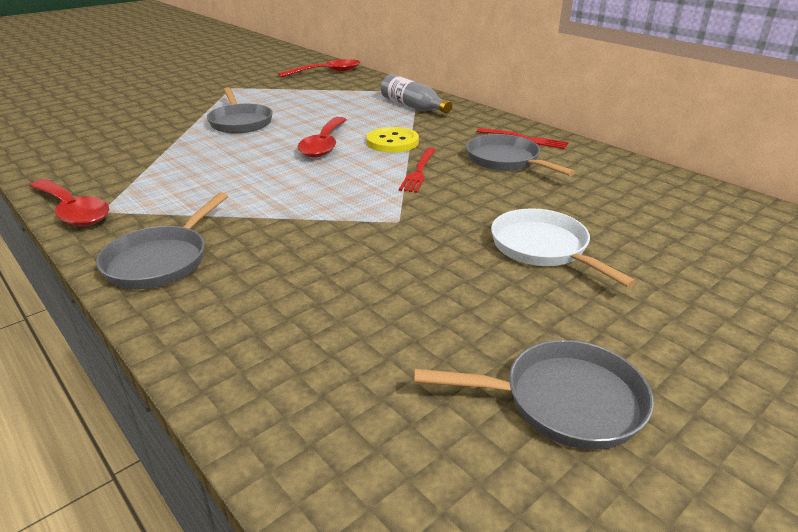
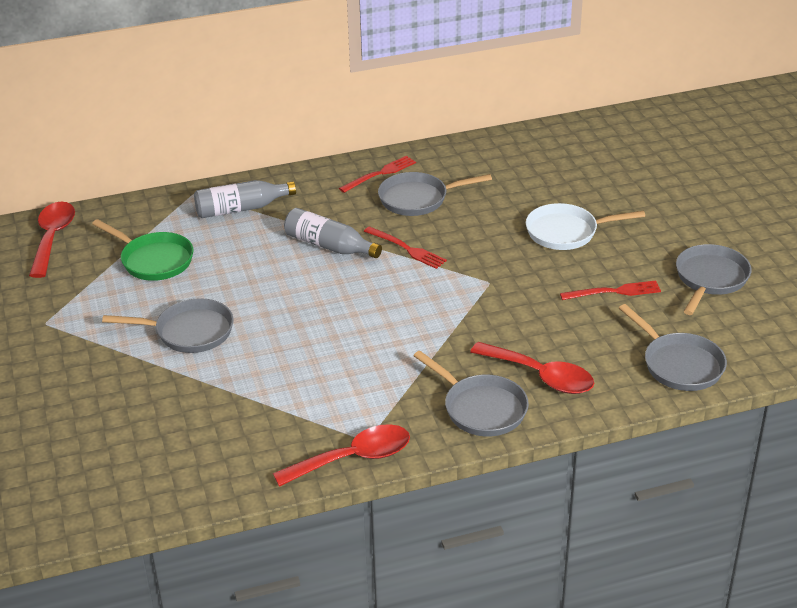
camera: 65 degrees left, 5 degrees up
(306, 410) = (679, 364): none -> grey pan
(322, 97) = (153, 260): none -> green pan
(324, 145) = (303, 287): red spoon -> red spoon (541, 376)
(392, 142) = (329, 246): yellow button -> grey bottle
(448, 309) = (614, 292): none -> red fork

